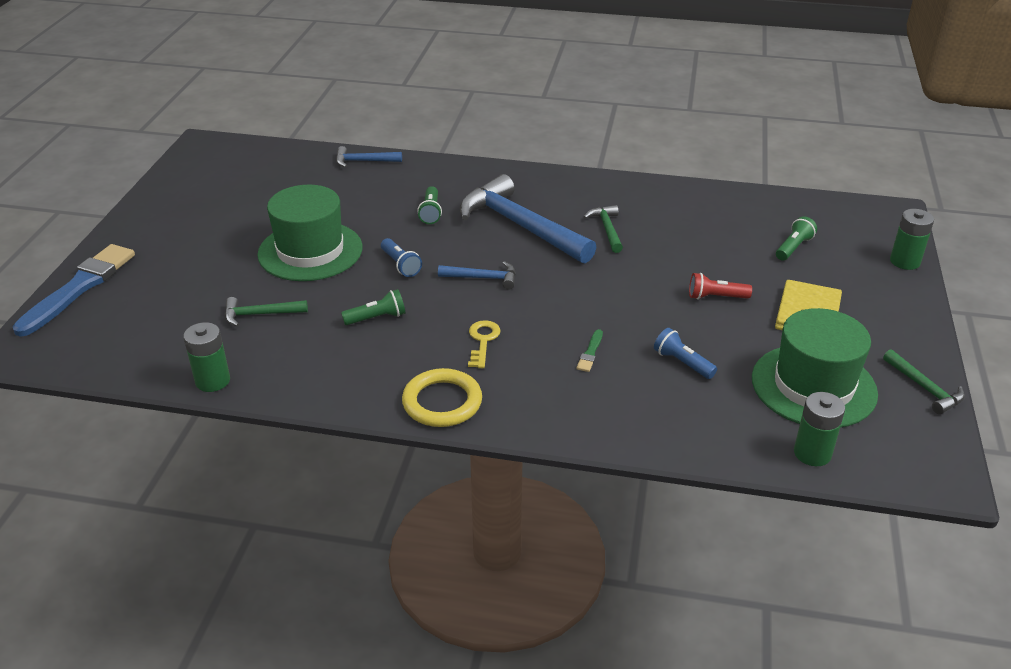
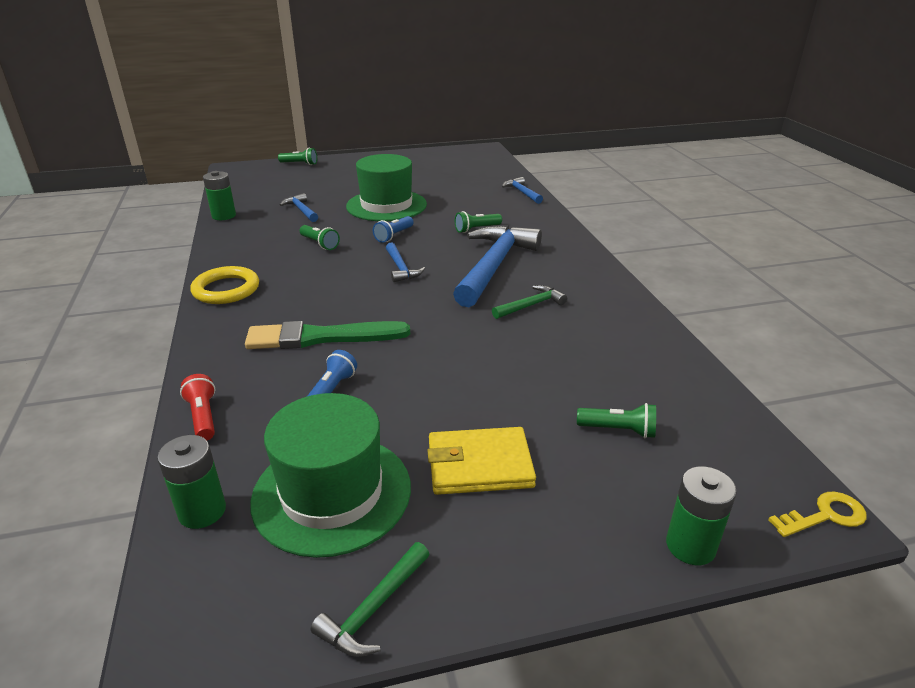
camera: 65 degrees right, 5 degrees down
(79, 288) = (300, 164): blue brush -> green flashlight
(260, 314) = (301, 210): green hammer -> blue hammer
(483, 341) = (313, 287): yellow key -> yellow key (825, 515)
(590, 353) = (321, 337): green brush -> green brush, size x2.49
(715, 297) = (463, 390): red flashlight -> red flashlight (203, 417)

